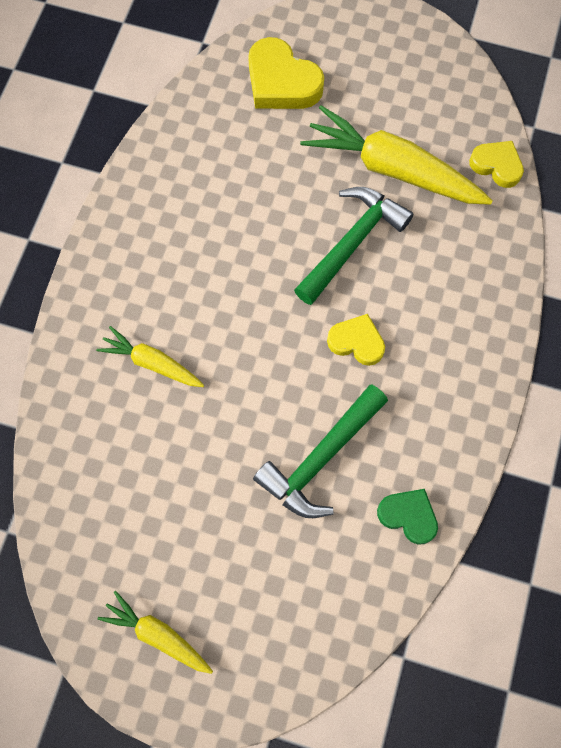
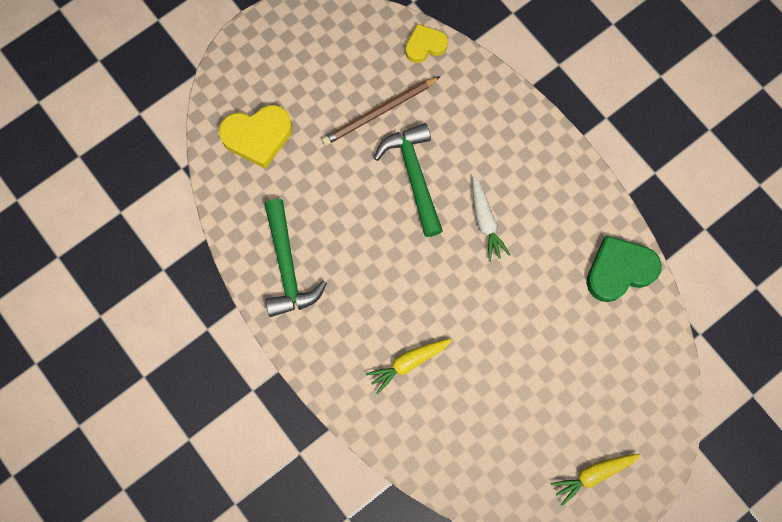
camera: 55 degrees left, 5 degrees up
(320, 458) = (547, 298): green hammer -> green hammer (287, 267)
(356, 342) = (485, 221): yellow heart -> white carrot
(392, 169) = (379, 112): yellow carrot -> brown pencil
(408, 516) = (619, 270): green heart -> green heart, size x1.61

